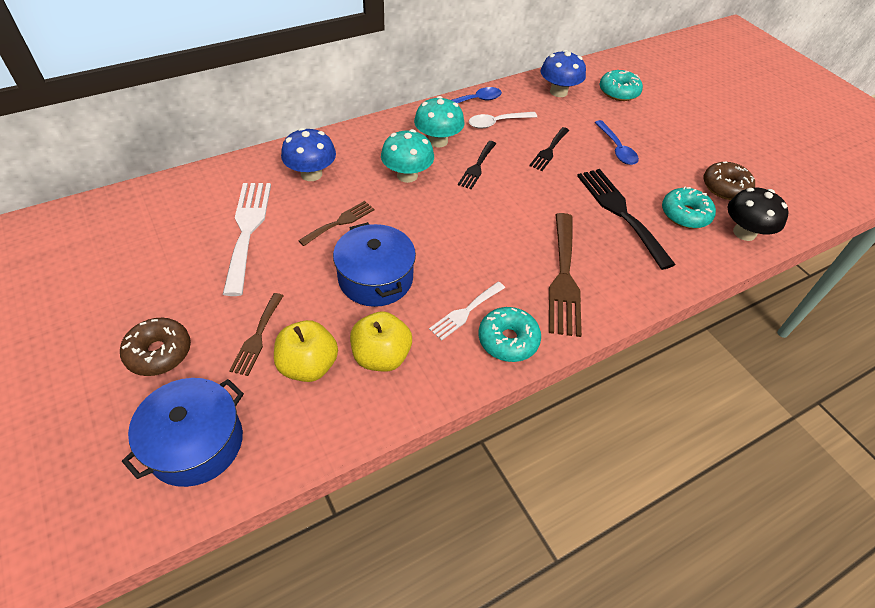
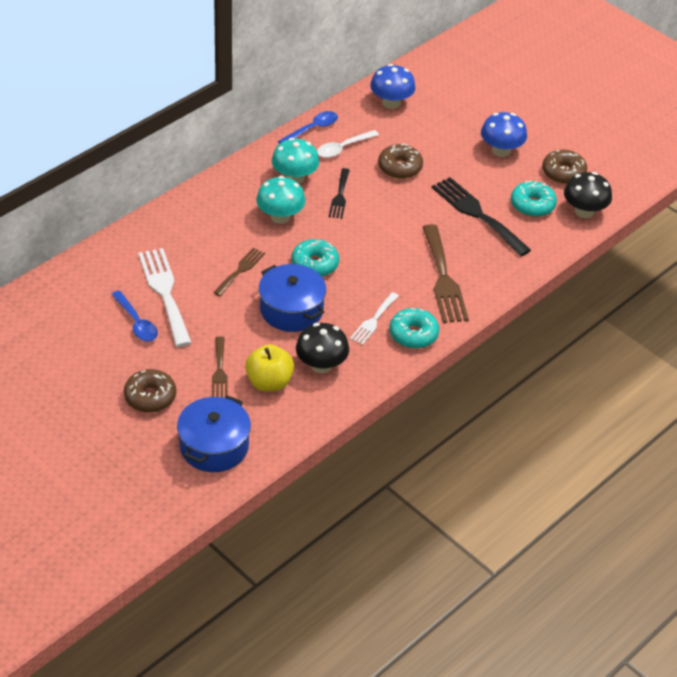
camera: 15 degrees left, 5 degrees down
(311, 174) = (194, 232): blue mushroom -> blue mushroom (501, 150)
(381, 356) = (321, 365): yellow apple -> black mushroom
(549, 151) = (400, 167): black fork -> brown donut
(616, 148) = (460, 153): blue spoon -> blue spoon (136, 322)
(618, 92) = (449, 91): turquoise donut -> turquoise donut (315, 264)

